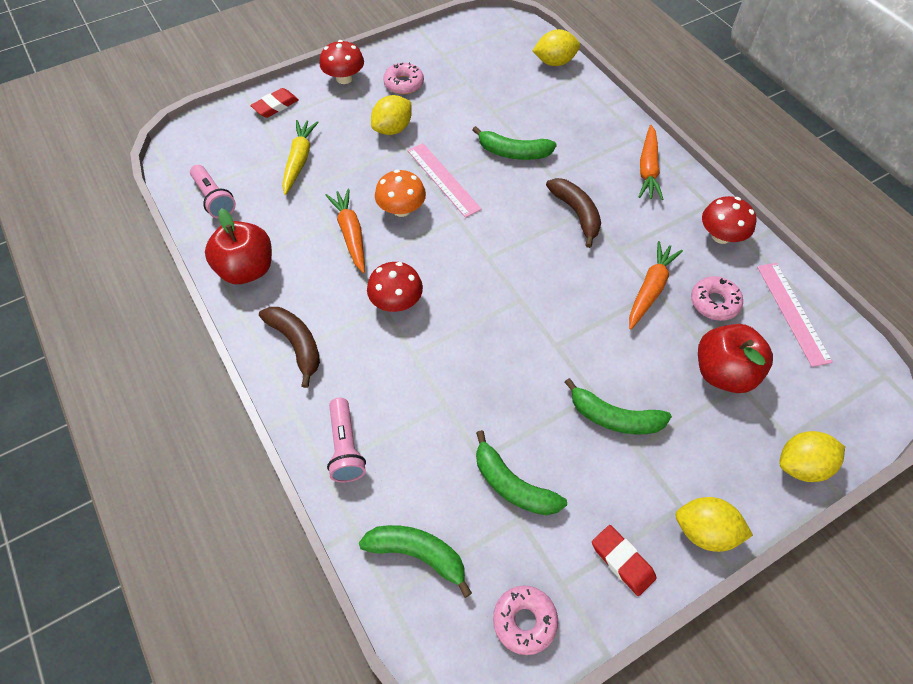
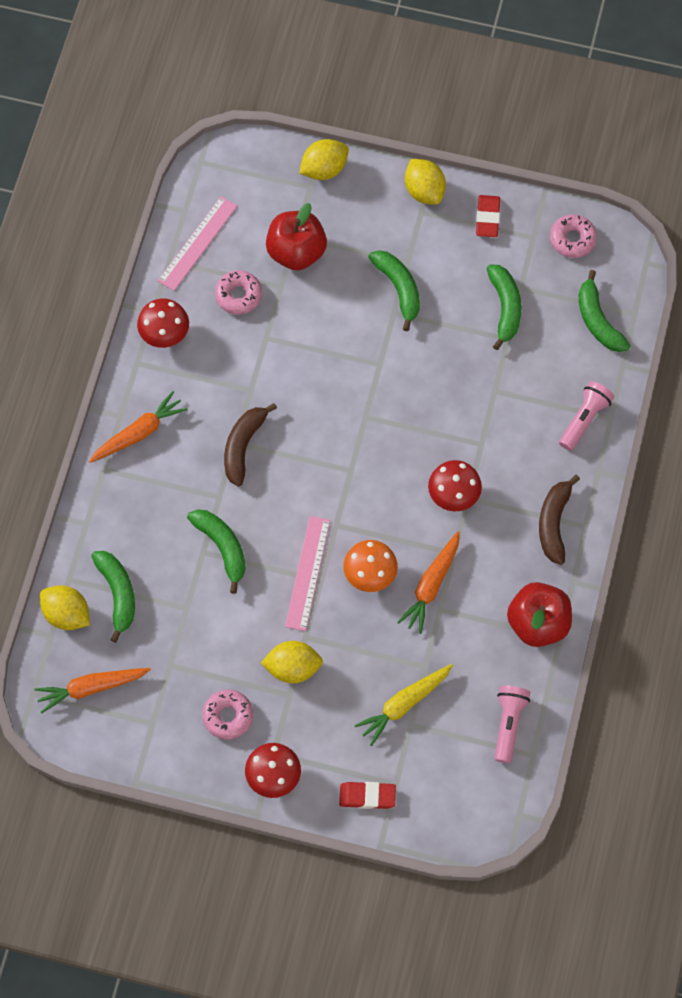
camera: 135 degrees left, 10 degrees up
(541, 89) = (118, 594): none -> green banana
(650, 289) = (268, 343): orange carrot -> orange carrot (92, 688)
(801, 465) = (324, 169): yellow lemon -> yellow lemon turned 60 degrees counterclockwise

